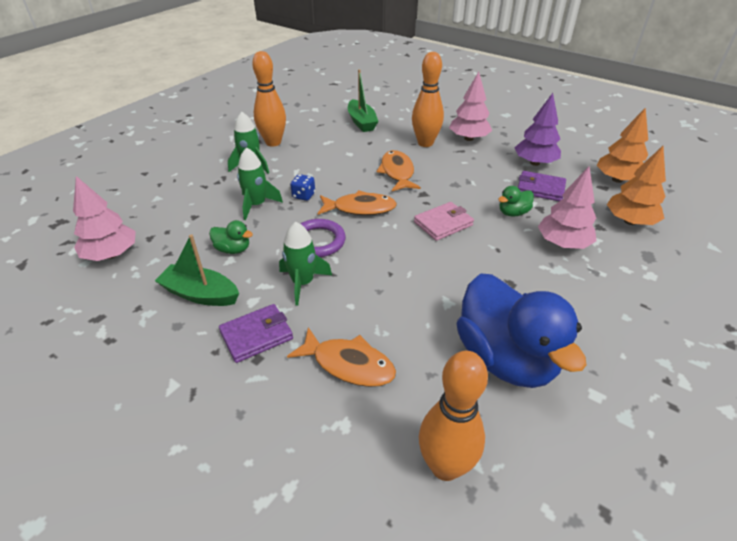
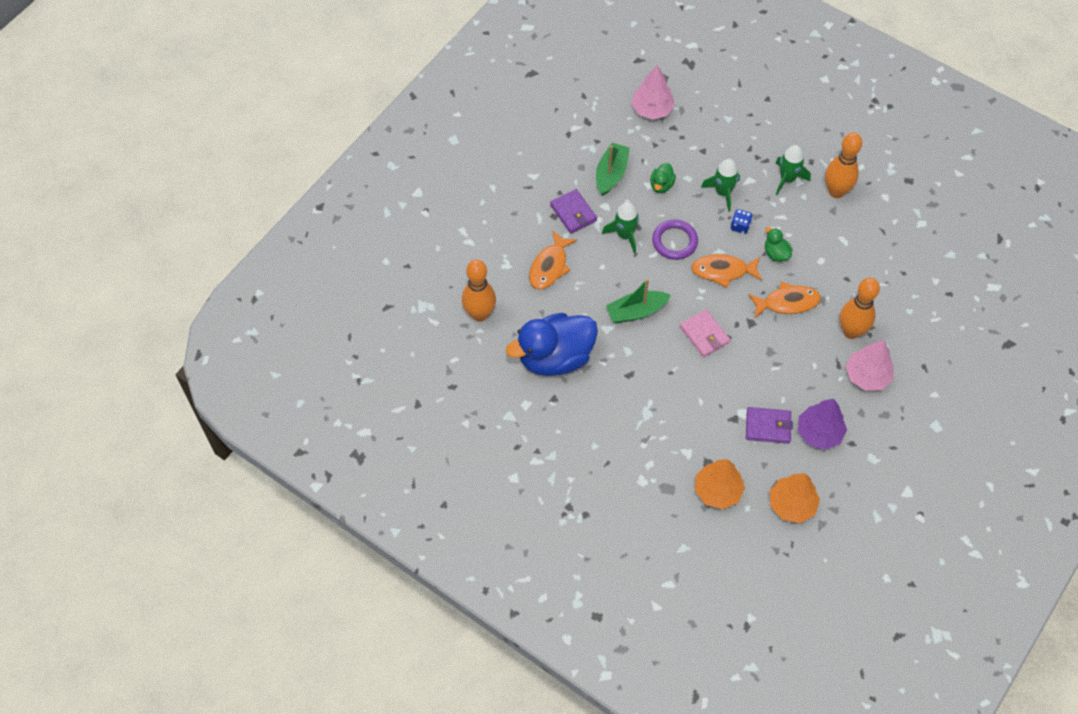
camera: 90 degrees right, 20 degrees up
(360, 208) = (723, 271): orange fish -> orange fish turned 90 degrees clockwise
(361, 122) = (893, 271): green boat -> green boat (636, 311)
(513, 213) = (724, 394): green duck -> green duck (776, 253)
(540, 189) = (768, 426): purple wallet -> purple wallet turned 75 degrees clockwise
(562, 243) = (681, 424): pink tree -> none

